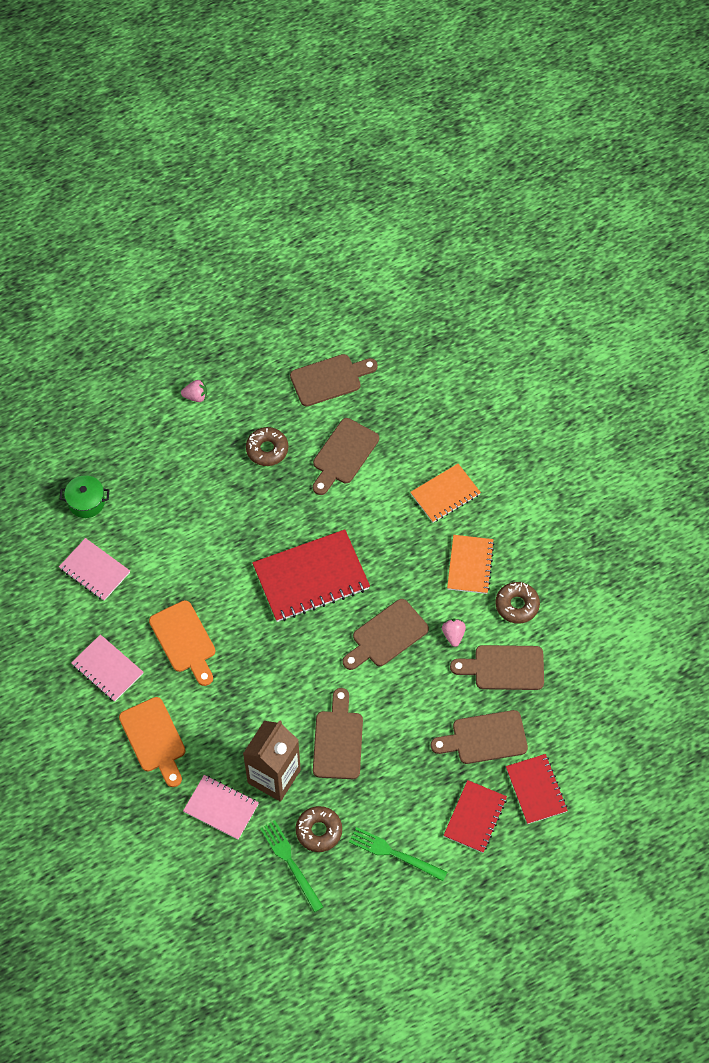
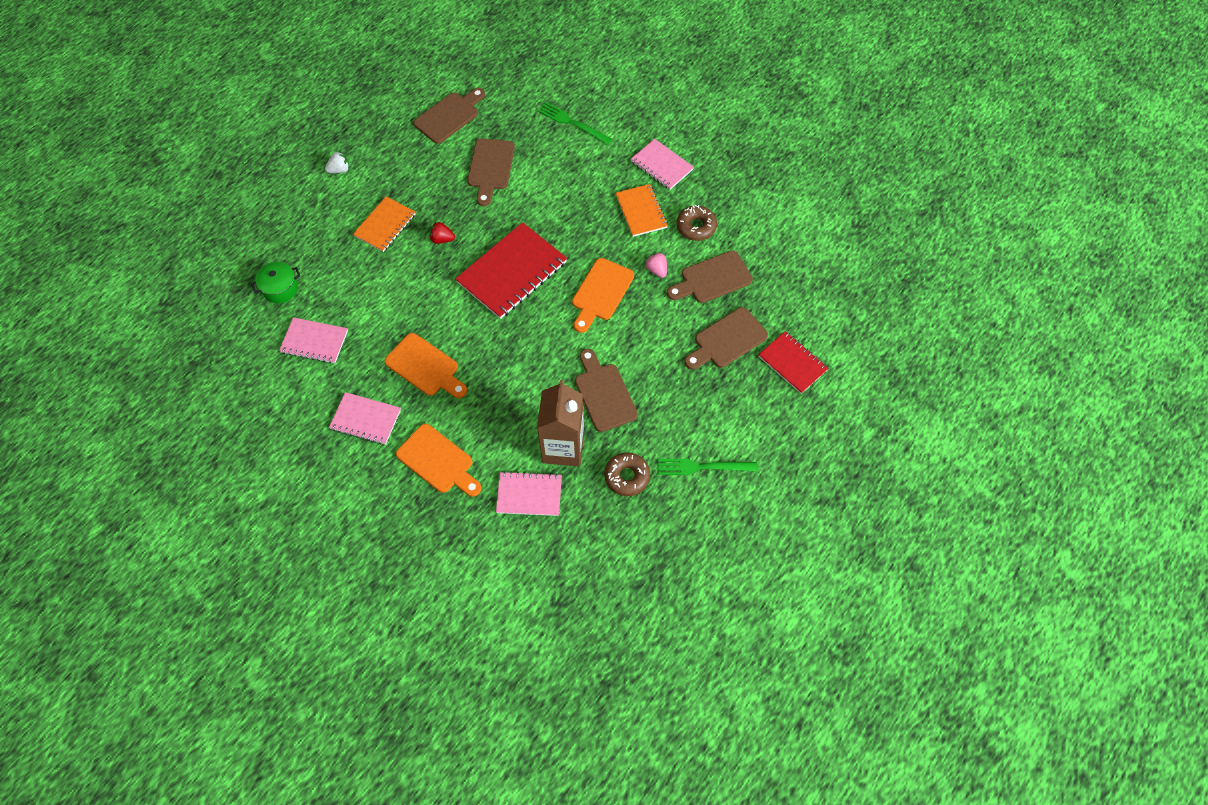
camera: 25 degrees left, 0 degrees up
(196, 396) = (339, 170): pink strawberry -> white strawberry
(260, 513) = (442, 239): none -> red strawberry
(267, 449) = (423, 188): brown donut -> none
(290, 863) = (616, 515): green fork -> green fork (572, 123)
(386, 636) = (601, 293): brown cutting board -> orange cutting board
(445, 494) = (591, 166): orange notebook -> orange notebook (385, 225)
(475, 817) = (754, 407): red notebook -> none
(517, 523) = (661, 166): none -> pink notebook

